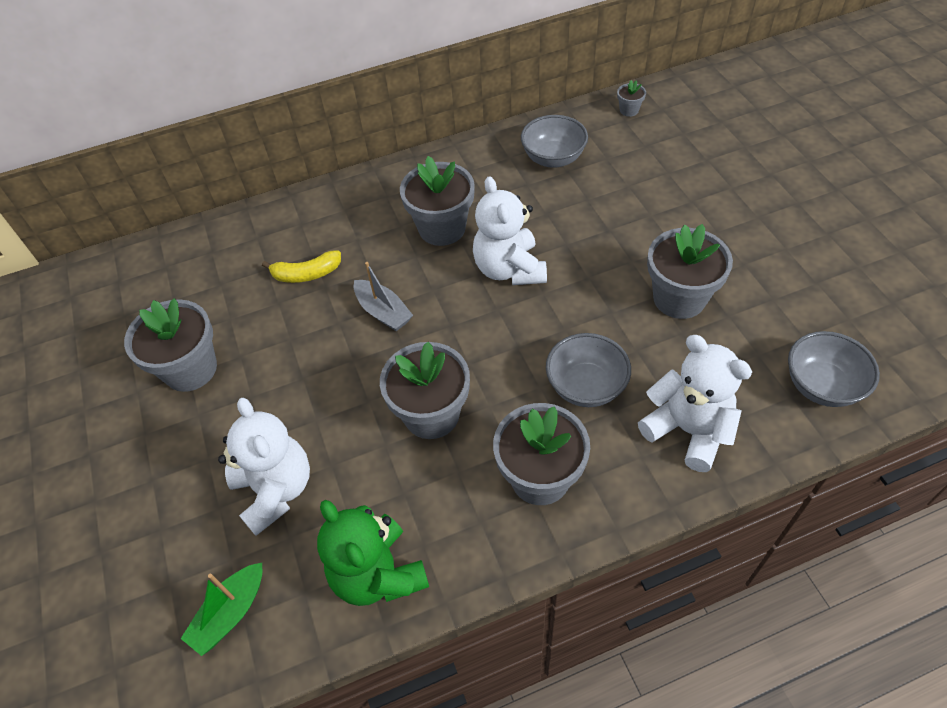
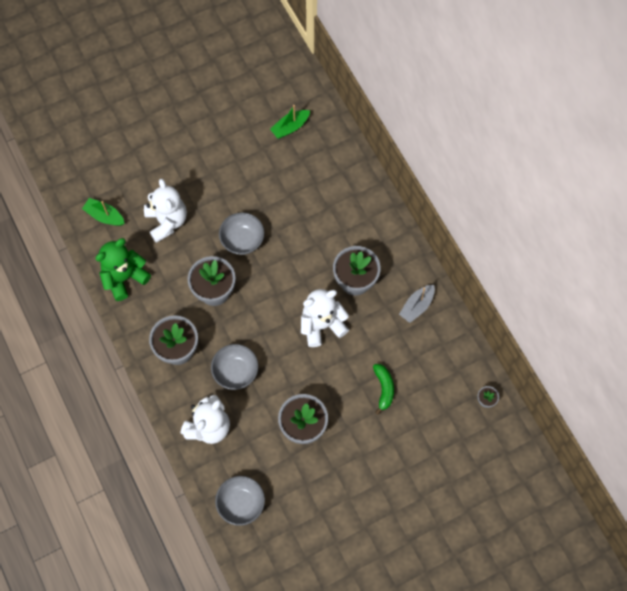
camera: 80 degrees right, 15 degrees up
(157, 296) = (290, 127): none -> green boat
(190, 369) = (239, 160): grey flower pot -> none
(275, 490) = (167, 221): white teddy bear -> white teddy bear turned 75 degrees counterclockwise
(306, 274) = (312, 206): yellow banana -> none
(383, 312) = (284, 255): grey boat -> grey boat (417, 306)
(553, 158) = (428, 348): grey bowl -> grey bowl (242, 240)
(613, 204) = (384, 388): none -> green banana

